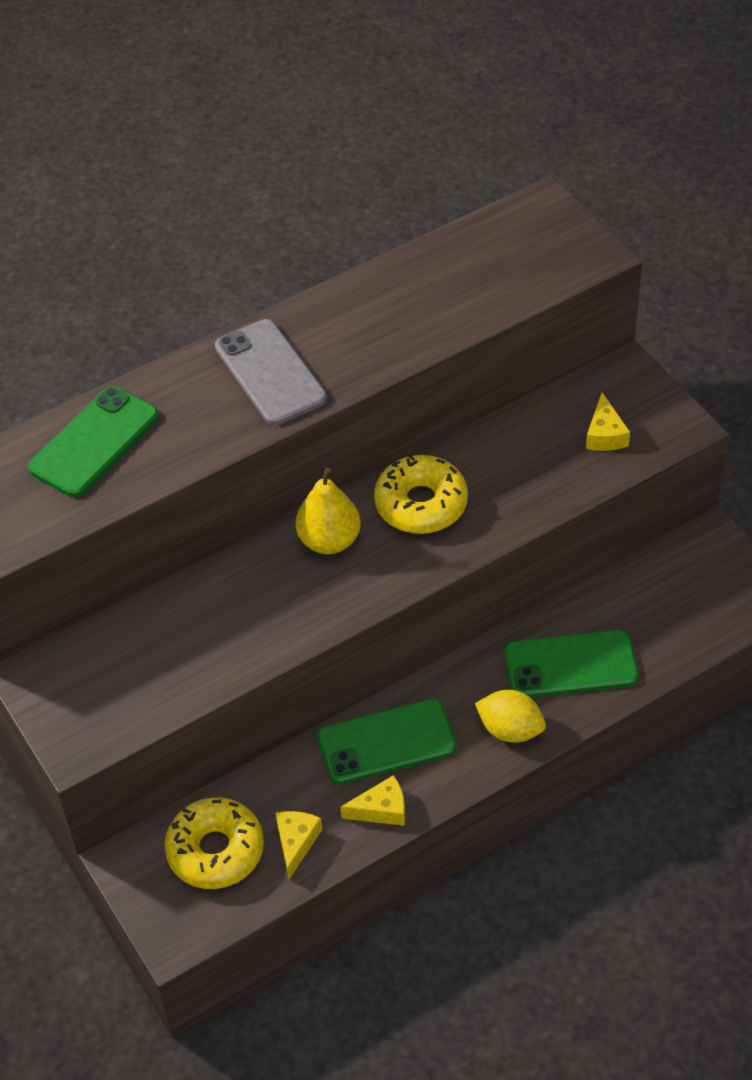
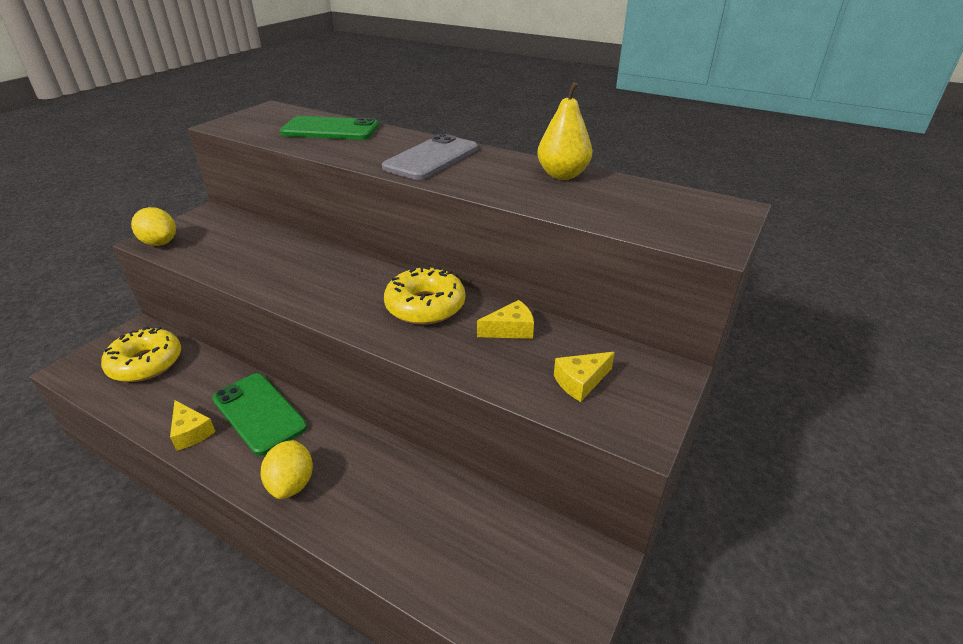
camera: 60 degrees right, 15 degrees down
(93, 735) = (160, 243): none -> yellow lemon
(296, 842) = (155, 398): yellow cheese -> yellow cheese (510, 330)
(329, 540) = (364, 278): yellow pear -> yellow pear (562, 175)
(570, 665) = (379, 501): green phone -> none

